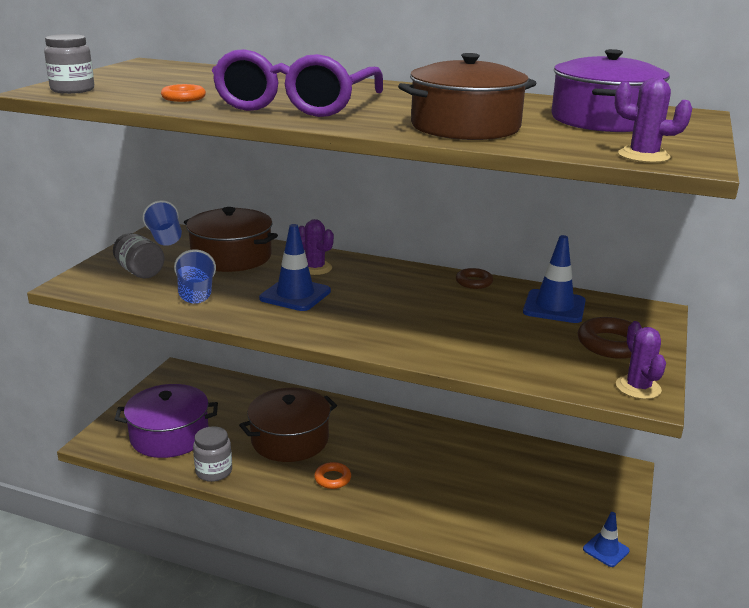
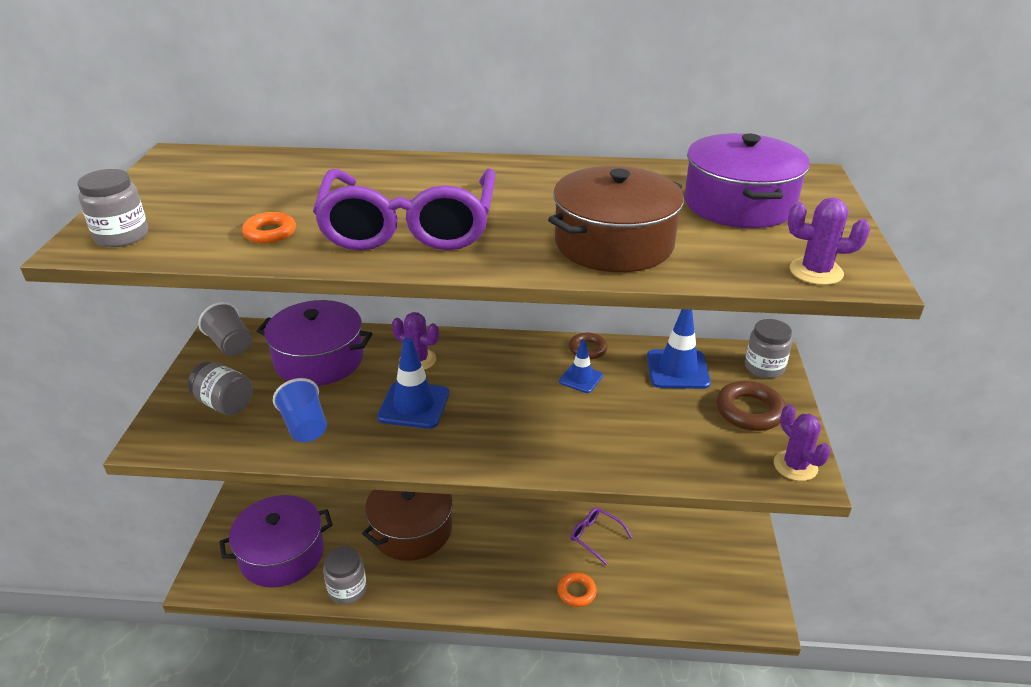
camera: 15 degrees left, 10 degrees up
(165, 239) = (230, 345): blue cup -> grey cup
(231, 257) = (319, 360): brown pot -> purple pot
(332, 478) = (472, 568): orange ring -> orange ring (576, 592)
(461, 478) = (596, 537): none -> purple glasses
(606, 550) = (751, 589): blue traffic cone -> blue traffic cone (581, 378)
(644, 317) = (764, 367): none -> grey jar

